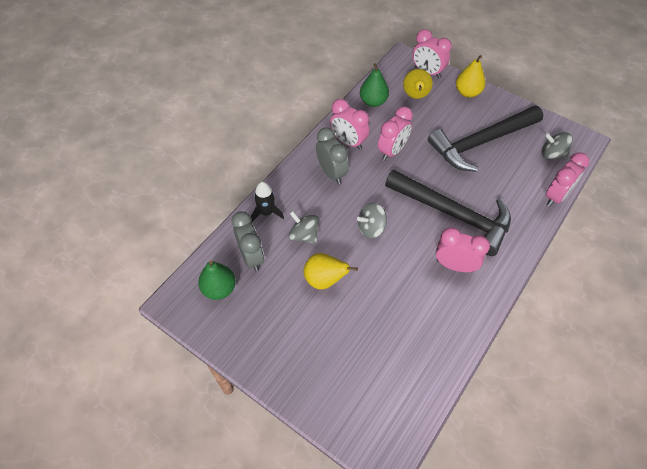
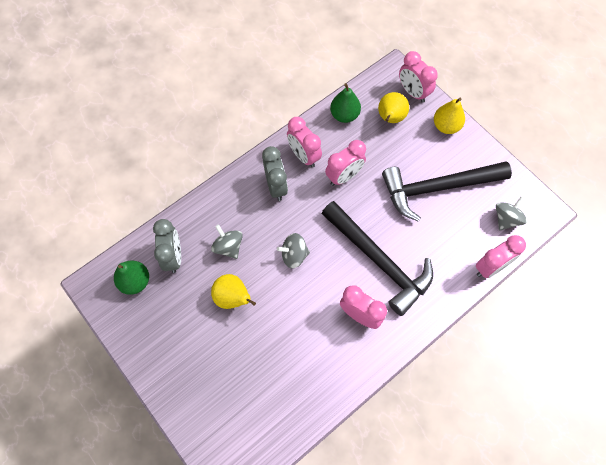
camera: 15 degrees right, 10 degrees up
(266, 212) = (201, 214): black rocket -> none
(552, 154) = (506, 219): grey spinning top -> grey spinning top turned 90 degrees clockwise

